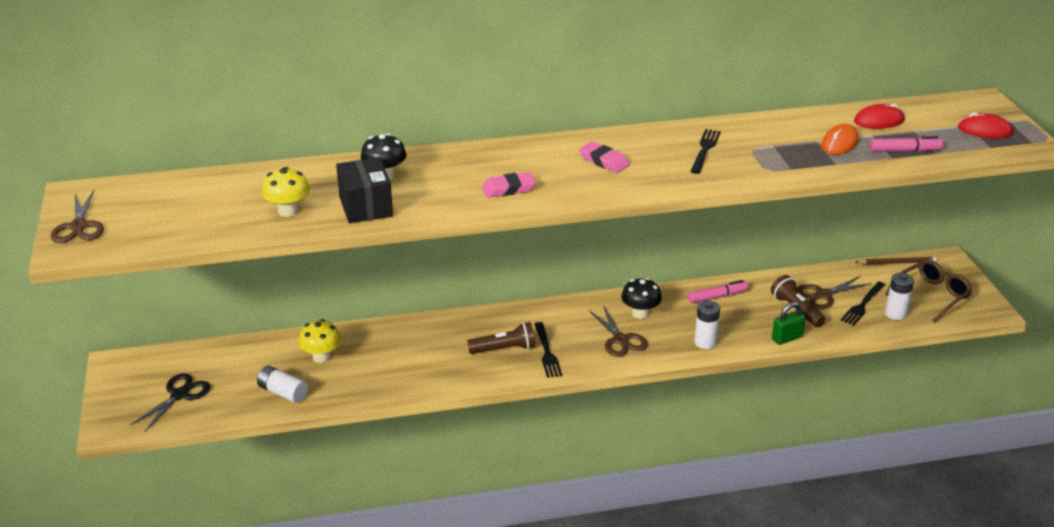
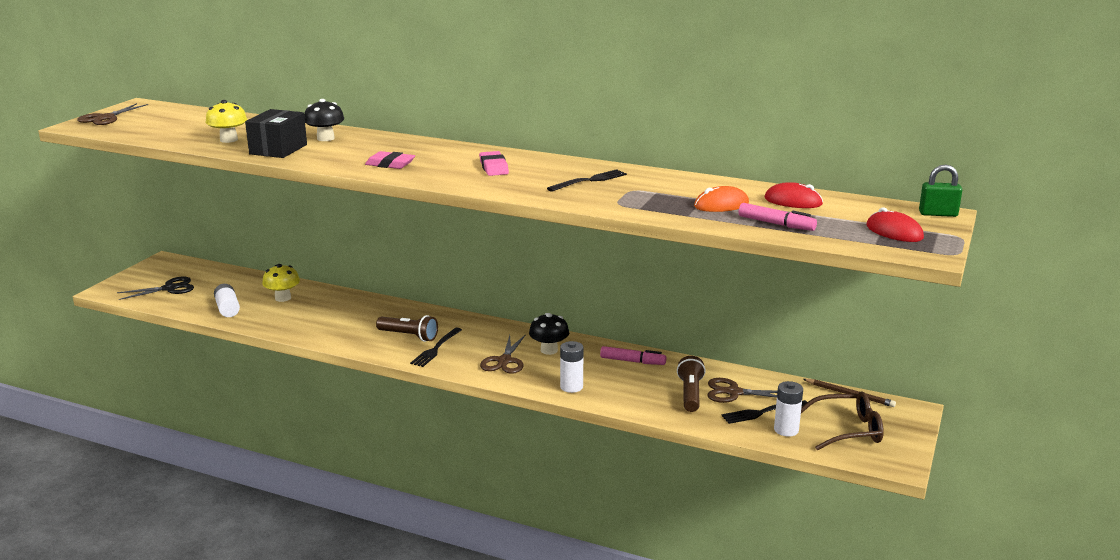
camera: 35 degrees right, 10 degrees down
(787, 338) = (649, 410): green padlock -> green padlock (938, 214)

